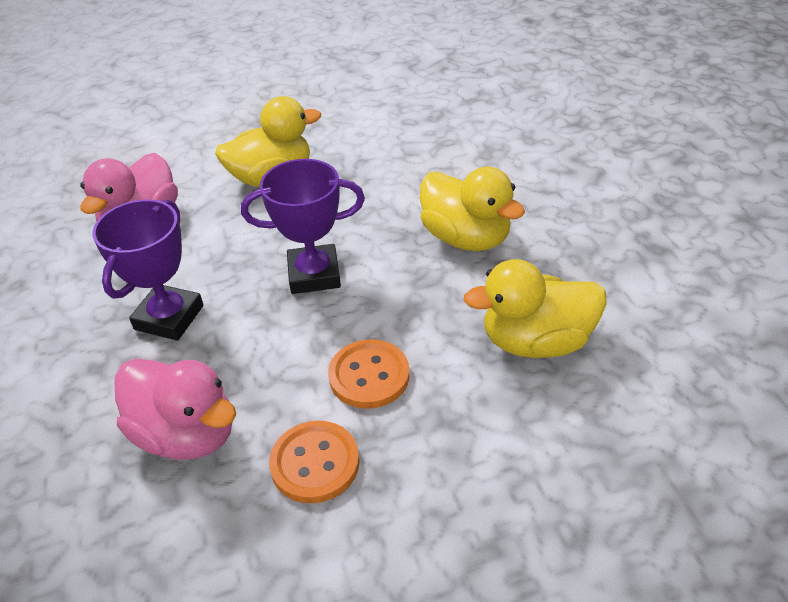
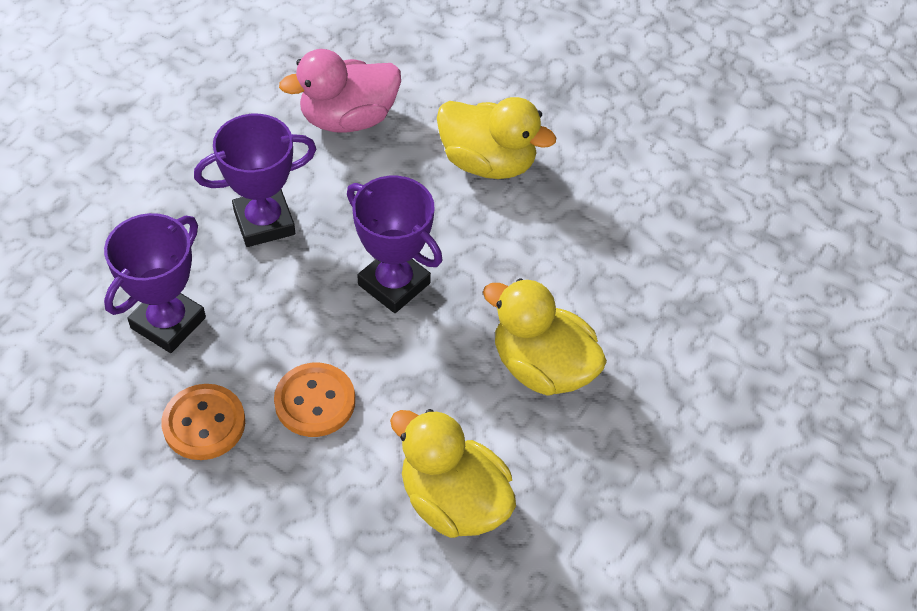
camera: 45 degrees right, 10 degrees up
(187, 433) = (168, 323): pink duck -> purple trophy
(466, 238) = (542, 367): yellow duck -> yellow duck turned 120 degrees clockwise

